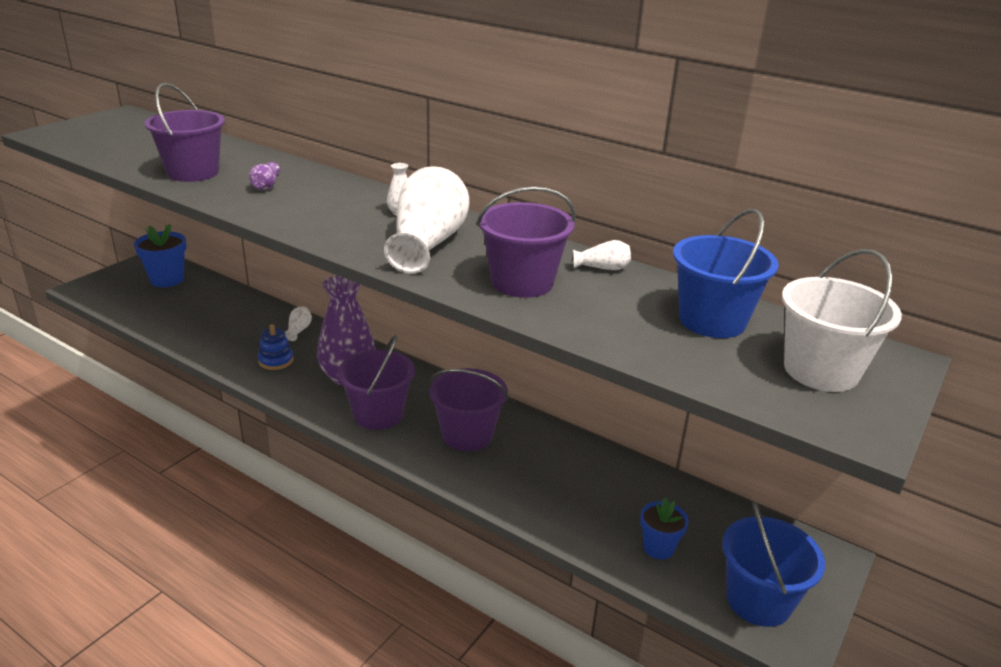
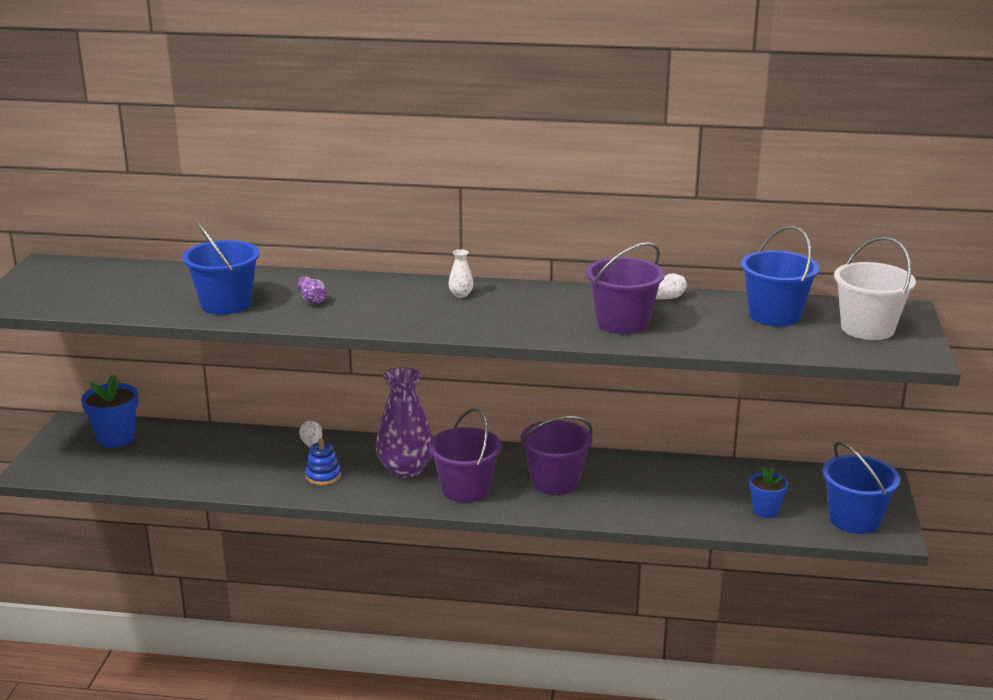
camera: 25 degrees left, 5 degrees down
(193, 172) = (226, 304): purple bucket -> blue bucket
(427, 243) = (516, 313): white vase -> none

